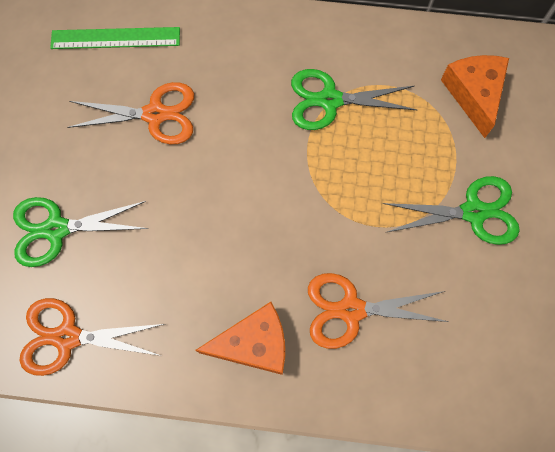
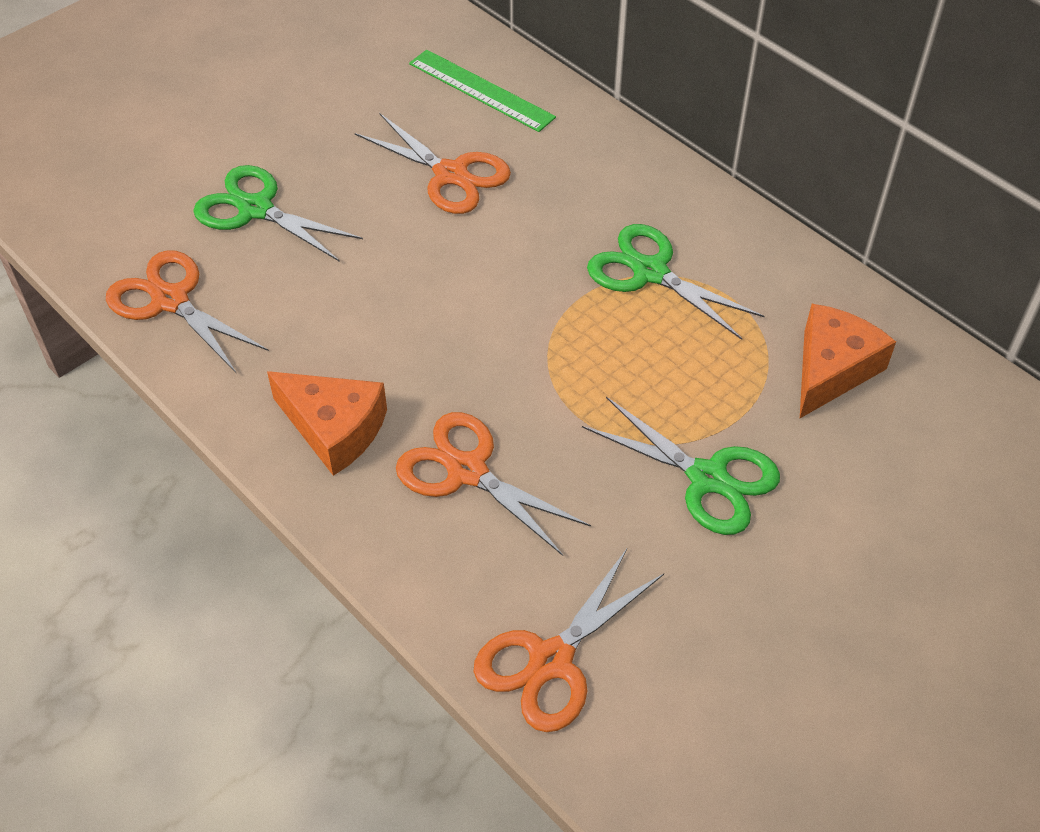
camera: 40 degrees right, 20 degrees down
(496, 388) = (551, 661): none -> orange scissors

